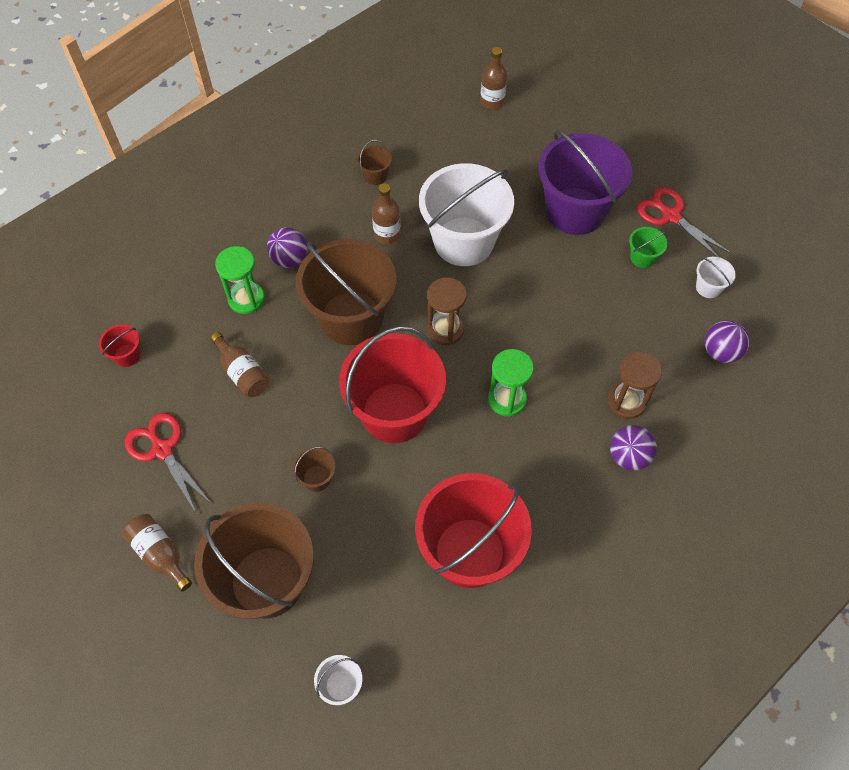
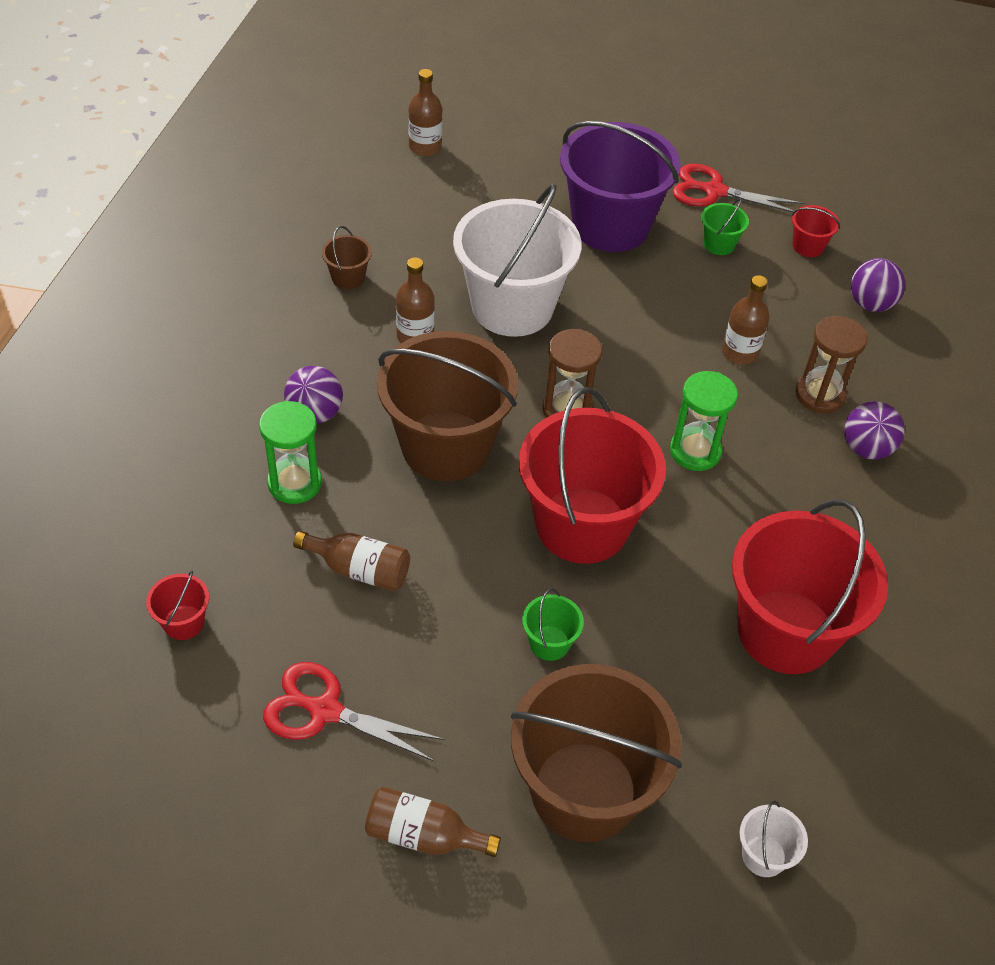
camera: 35 degrees left, 10 degrees down
(317, 478) = (549, 643): brown bucket -> green bucket
(593, 344) = (740, 353): none -> brown bottle
(708, 287) = (808, 246): white bucket -> red bucket

